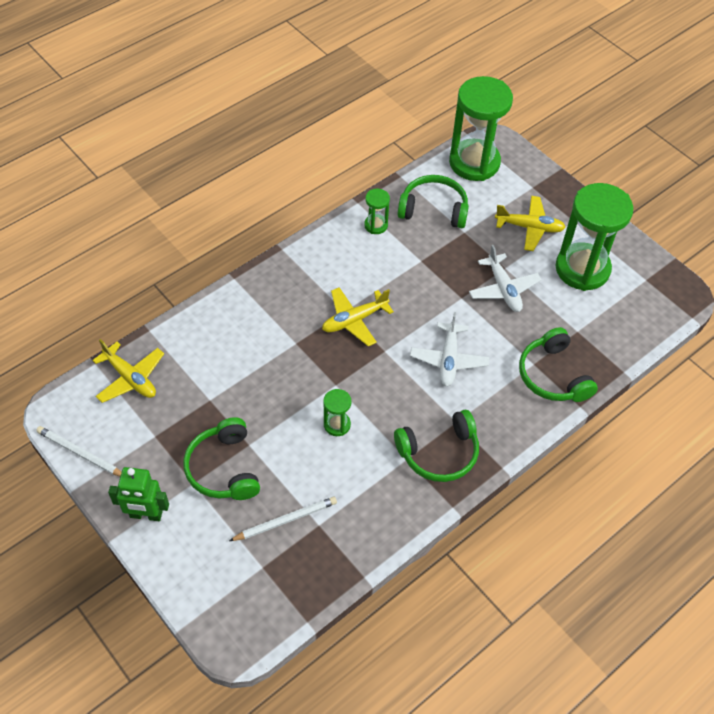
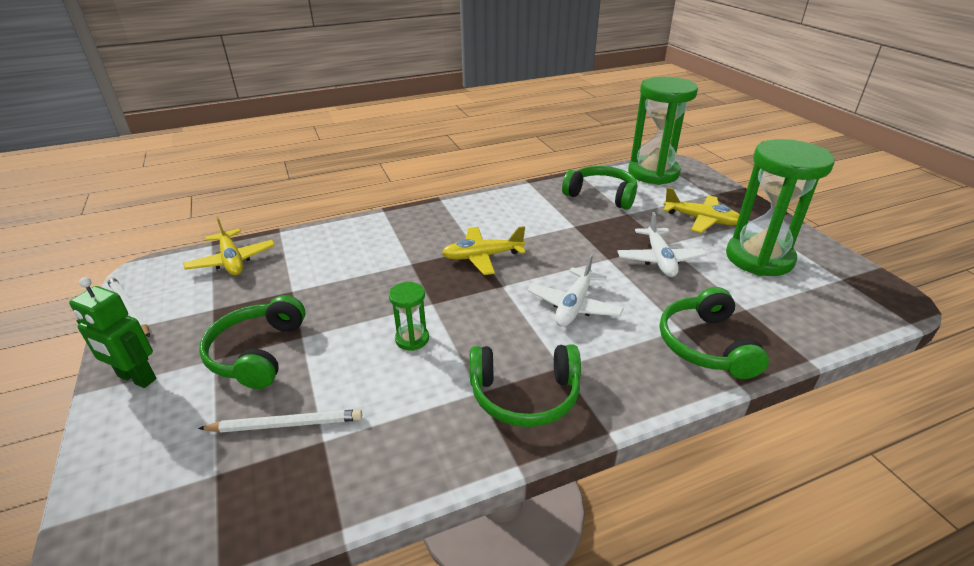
camera: 20 degrees right, 20 degrees down
(376, 225) = (539, 197): green hourglass -> none

